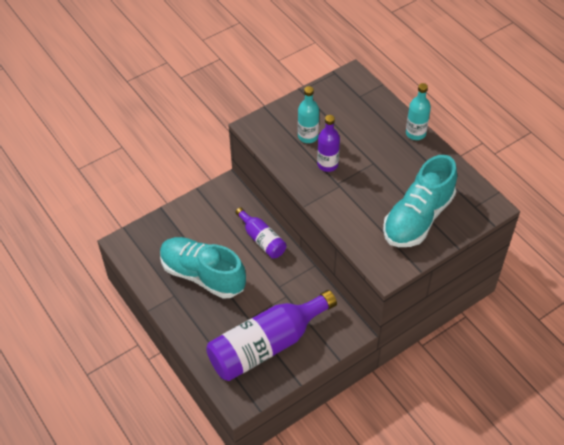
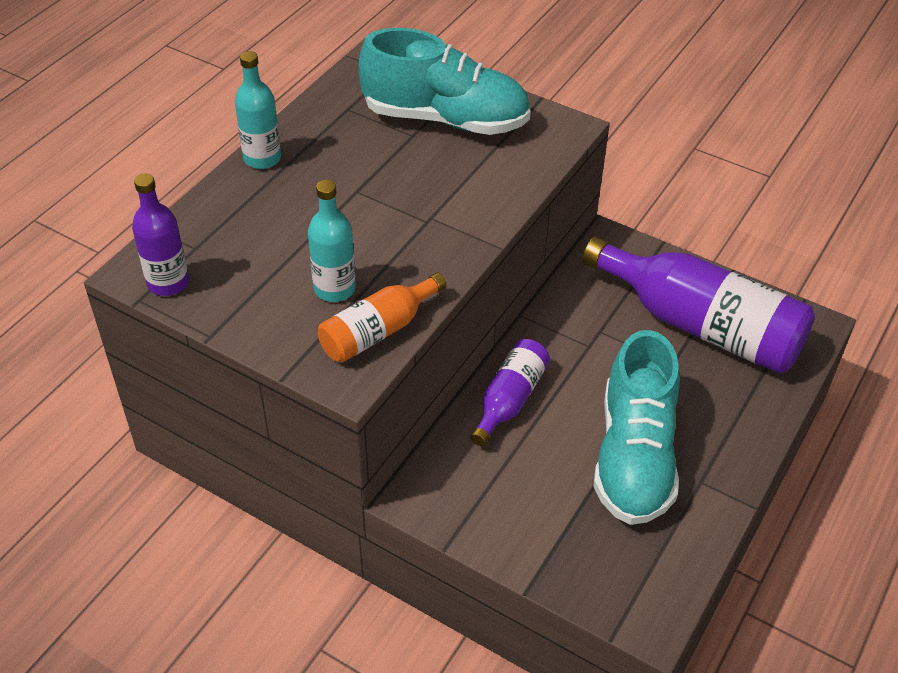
camera: 115 degrees left, 5 degrees down
(273, 144) = (378, 331): none -> orange bottle
(327, 164) = (390, 244): purple bottle -> purple bottle (168, 283)

